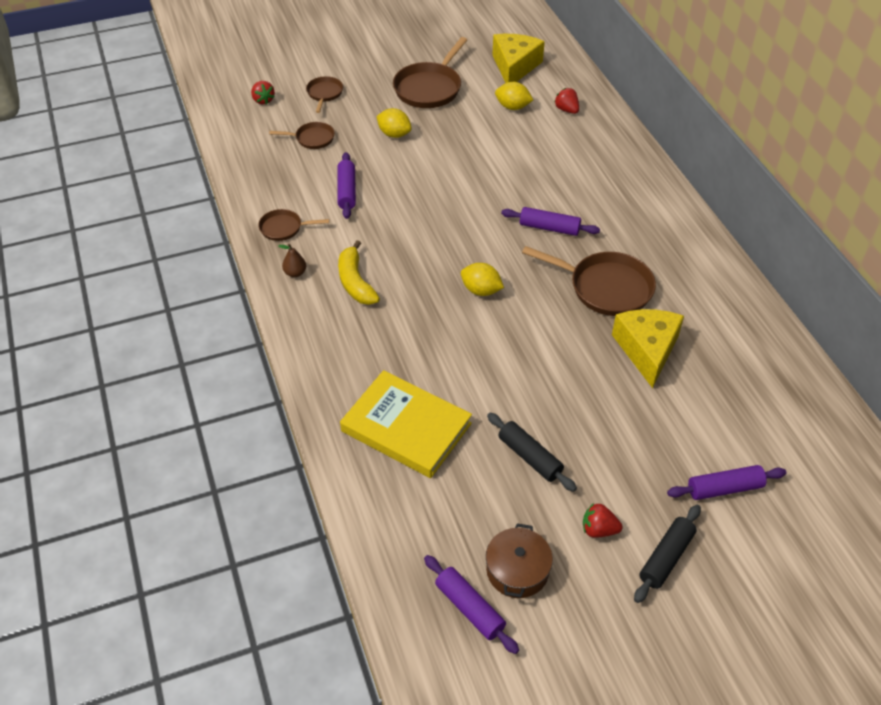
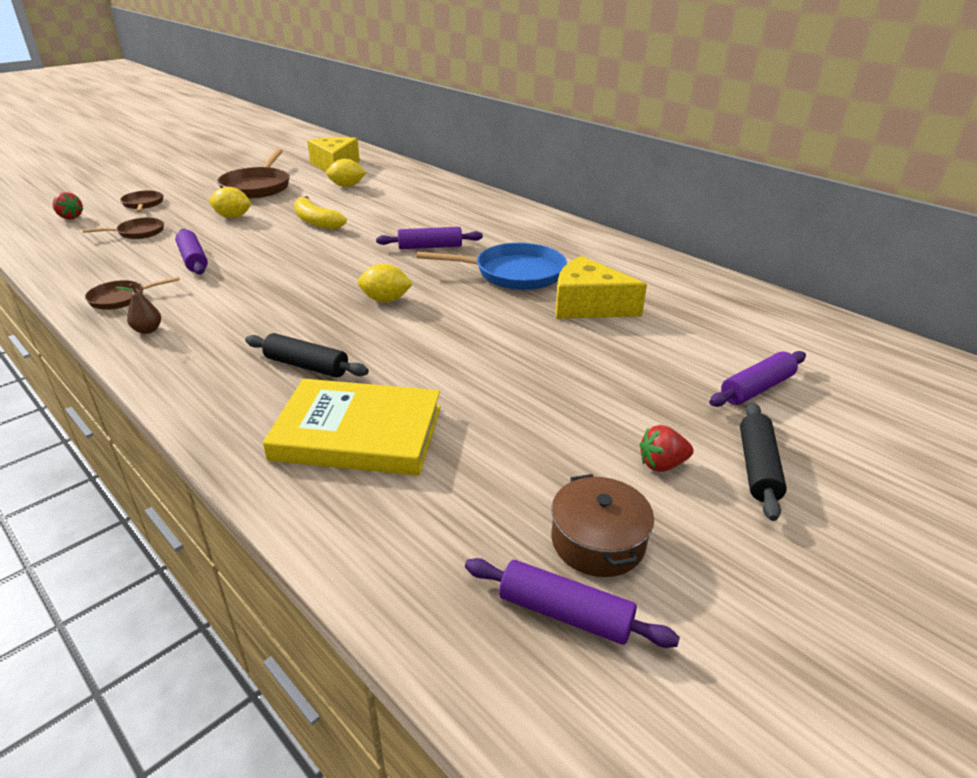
camera: 25 degrees left, 15 degrees down
(355, 282) = (231, 322): yellow banana -> yellow banana (316, 221)
(530, 457) = (531, 419): black rolling pin -> black rolling pin (306, 366)
(566, 110) = (399, 181): red strawberry -> none
(605, 287) = (513, 273): brown pan -> blue pan
(647, 350) = (588, 306): yellow cheese -> yellow cheese turned 45 degrees counterclockwise

